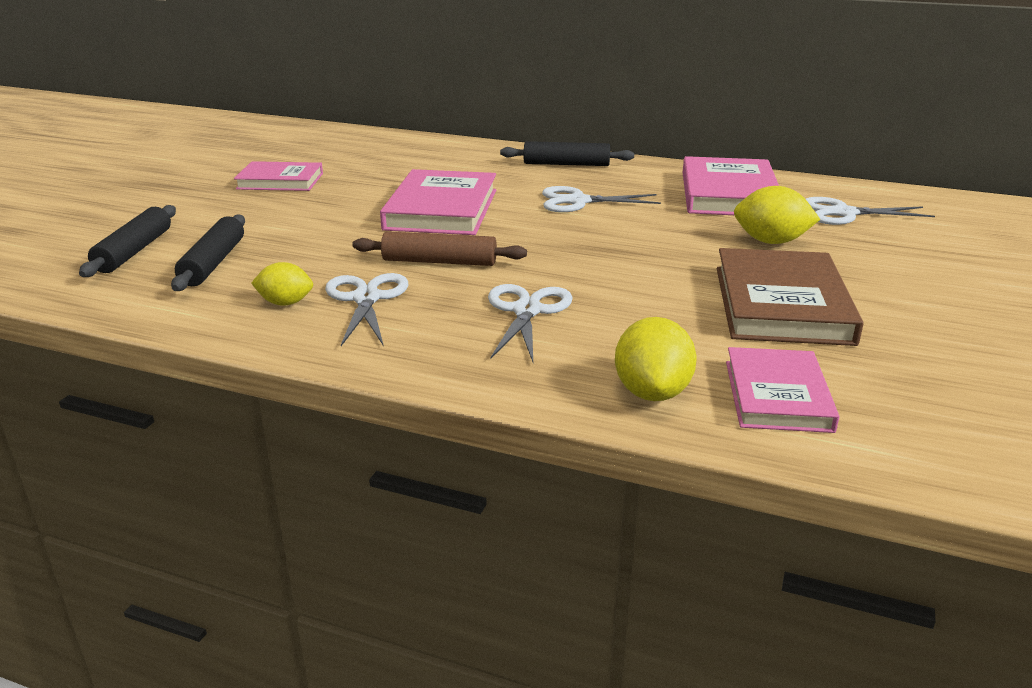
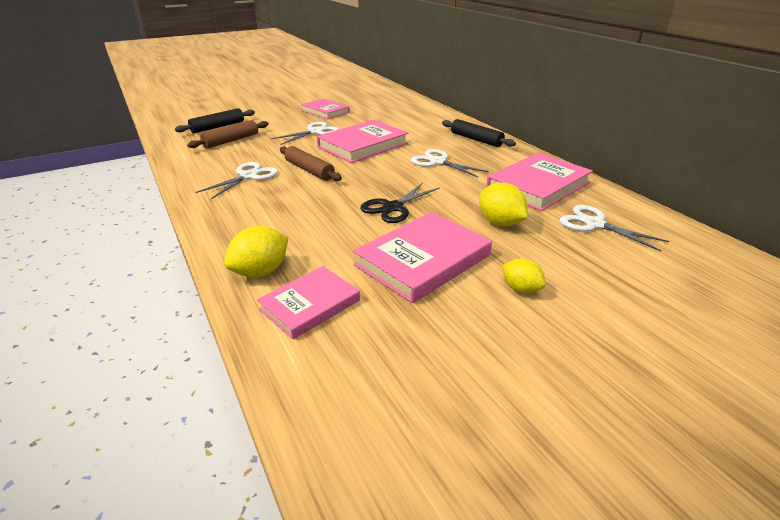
camera: 40 degrees right, 5 degrees up
(213, 263) = (231, 141): black rolling pin -> brown rolling pin
(285, 303) = (219, 167): yellow lemon -> yellow lemon (521, 289)
(527, 311) = (295, 208): white scissors -> white scissors (315, 132)
(639, 266) = (393, 207): none -> black scissors
(782, 304) = (423, 260): brown book -> pink book

